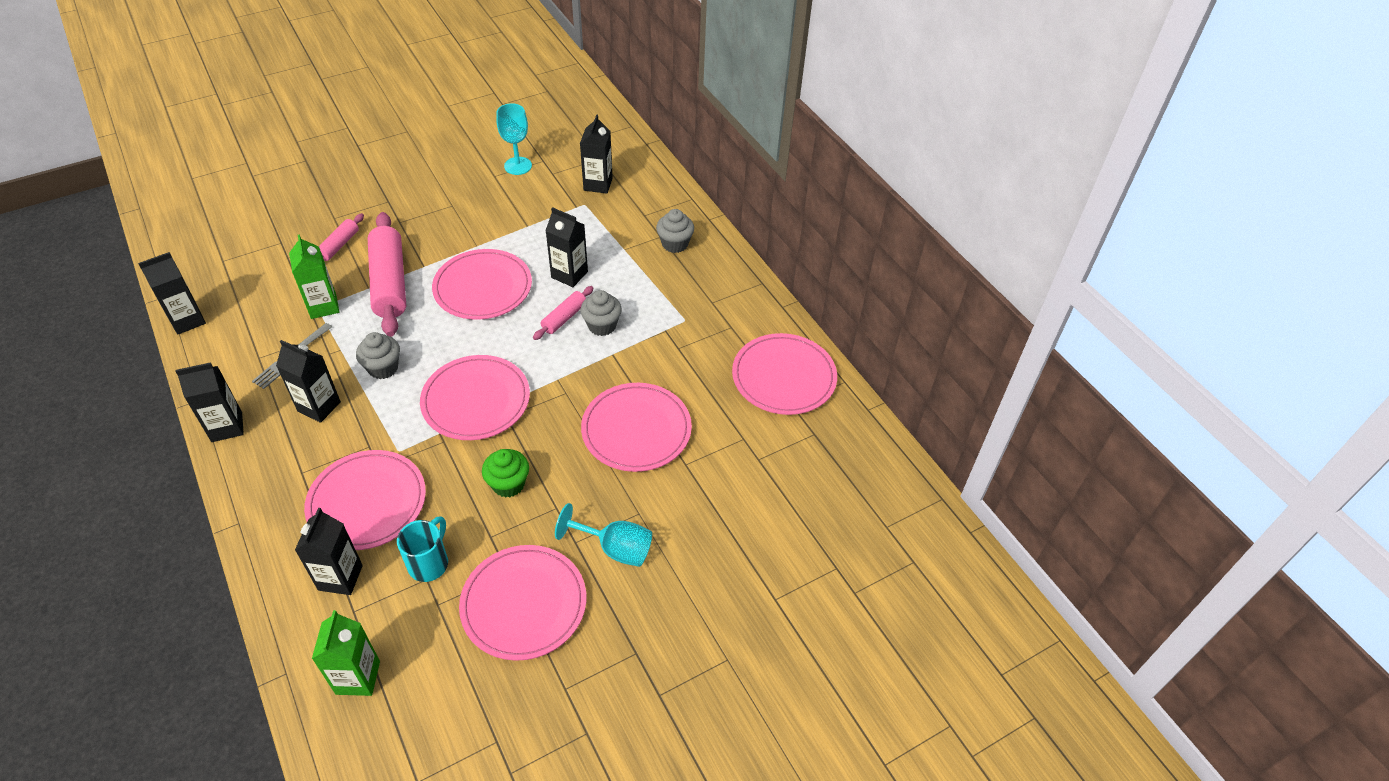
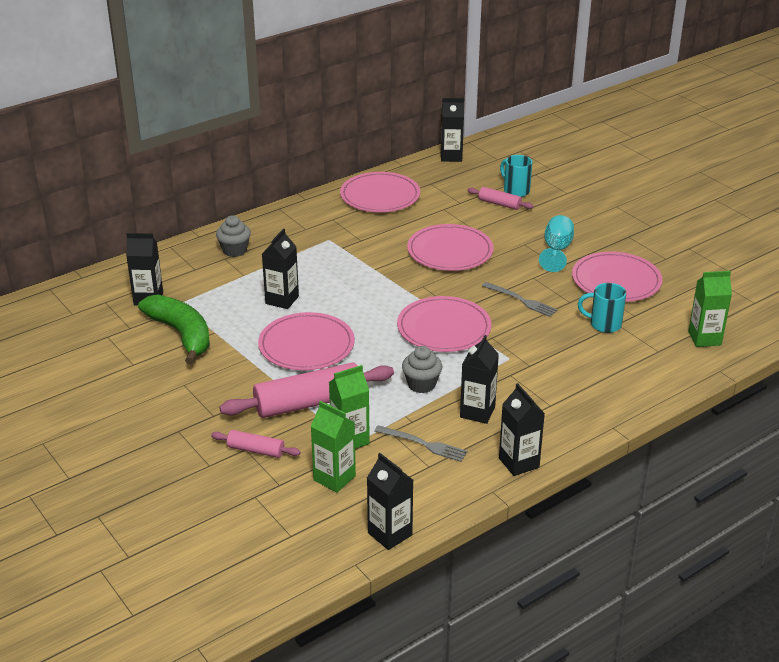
camera: 95 degrees left, 15 degrees down
(277, 292) = (334, 478): none -> green carton
(340, 577) = (635, 362): black carton -> black carton (451, 156)
(367, 502) = (565, 364): pink plate -> none
(508, 484) = (521, 300): green cupcake -> grey fork
(518, 166) = (116, 351): turquoise goblet -> none
(530, 205) = (181, 334): none -> green banana
(564, 318) = (338, 296): pink rolling pin -> pink rolling pin (499, 204)
(602, 325) = (343, 277): grey cupcake -> none
(786, 531) = (515, 191): none -> turquoise mug

